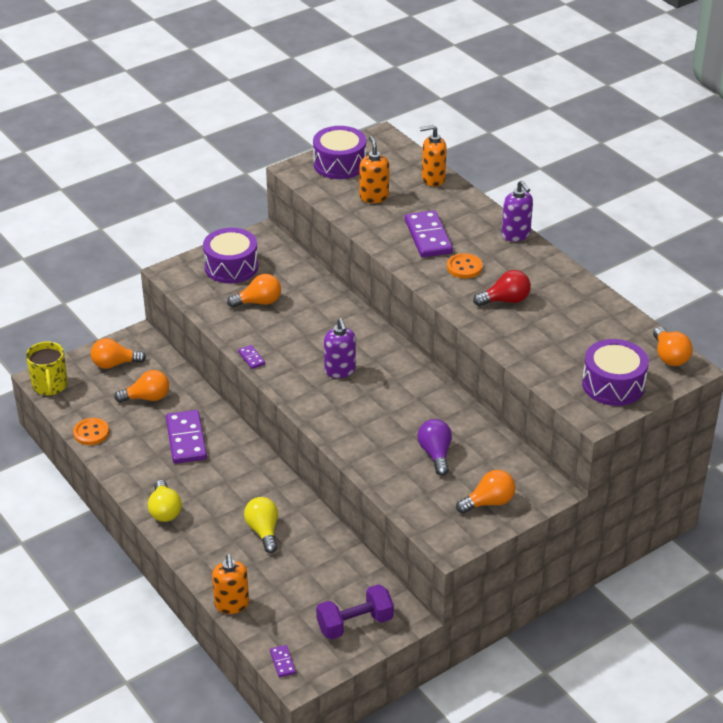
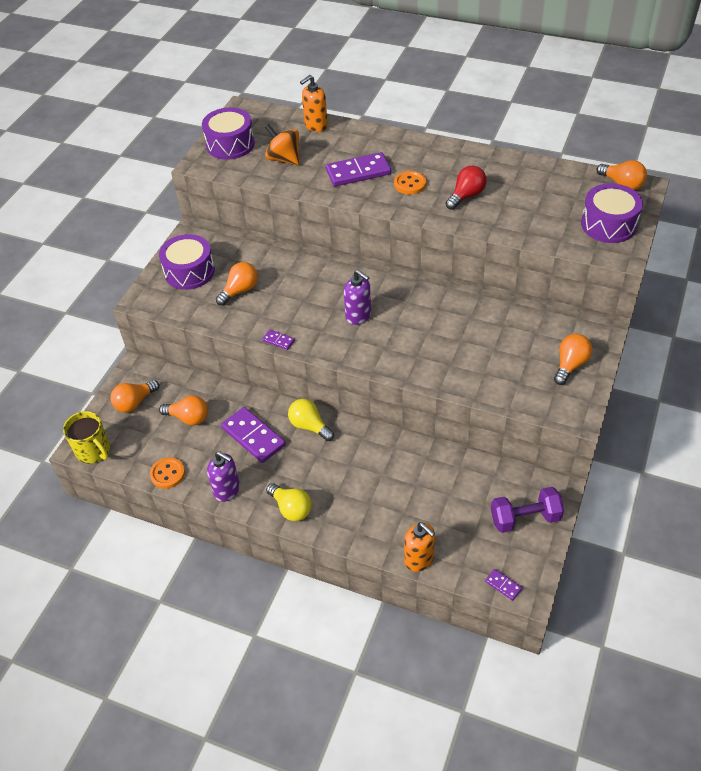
camera: 30 degrees left, 10 degrees up
(147, 398) = (188, 418): orange light bulb -> orange light bulb turned 60 degrees clockwise
(263, 531) = (386, 481): yellow light bulb -> yellow light bulb (309, 426)
(355, 624) = (525, 518): purple dumbbell -> purple dumbbell turned 45 degrees clockwise
(374, 197) = (284, 159): orange soap dispenser -> orange spinning top
(428, 237) = (358, 172): purple domino -> purple domino turned 60 degrees counterclockwise
(435, 454) = (495, 347): purple light bulb -> none
(516, 235) = (421, 142): purple soap dispenser -> purple soap dispenser (227, 490)

